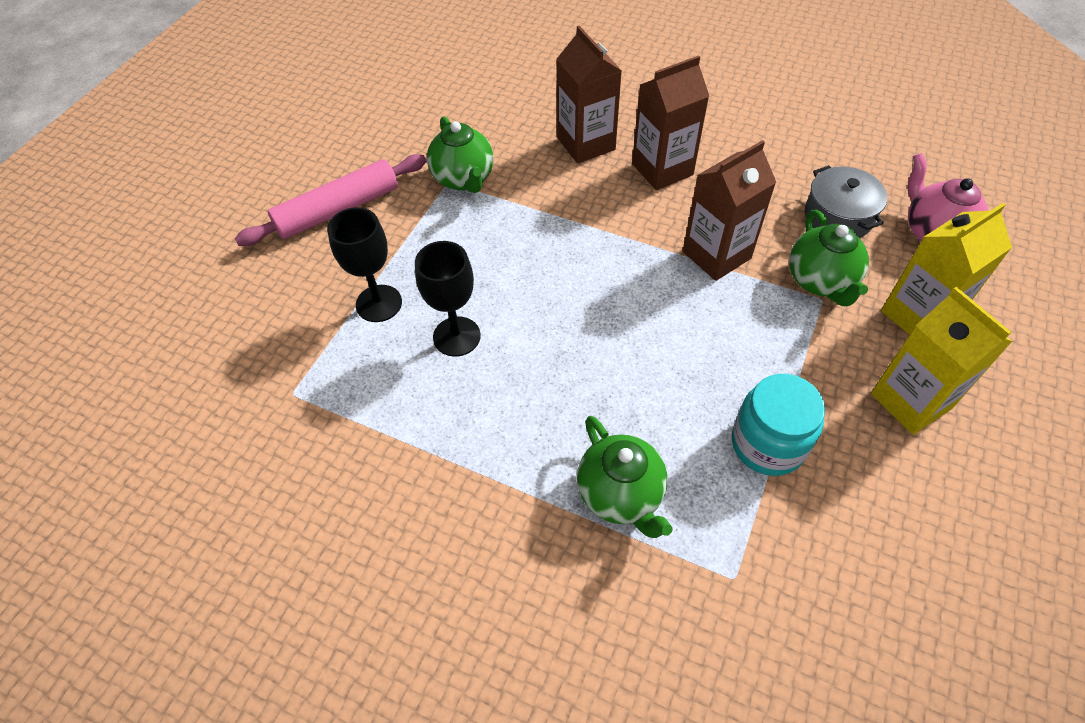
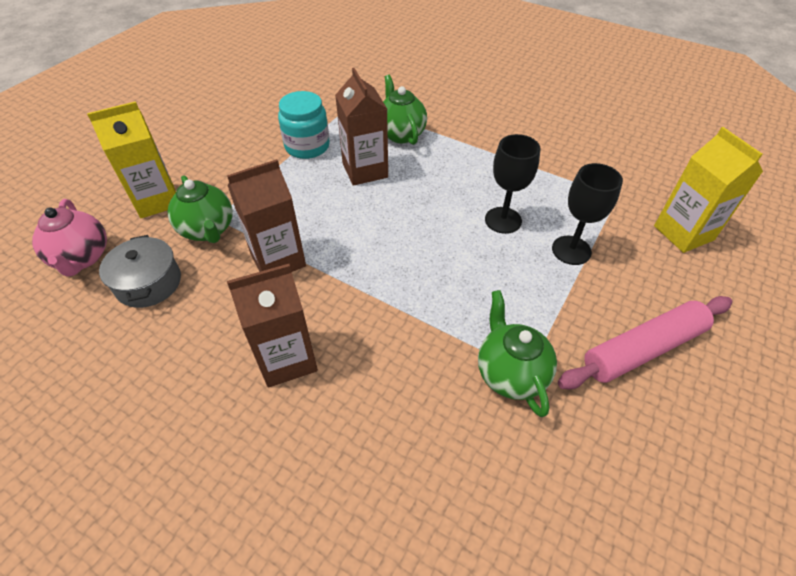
camera: 175 degrees left, 5 degrees down
(586, 144) = (362, 409): brown carton -> brown carton (365, 170)
(820, 281) = (208, 230): green teapot -> green teapot turned 150 degrees clockwise
(910, 401) = (207, 157): yellow carton -> yellow carton (683, 233)

